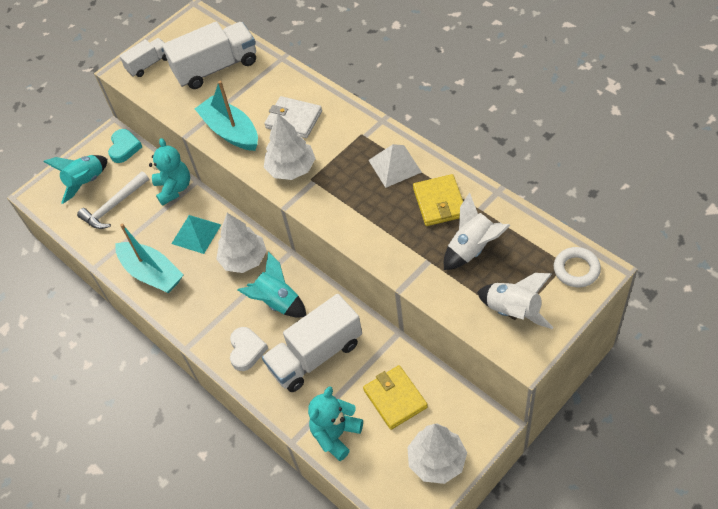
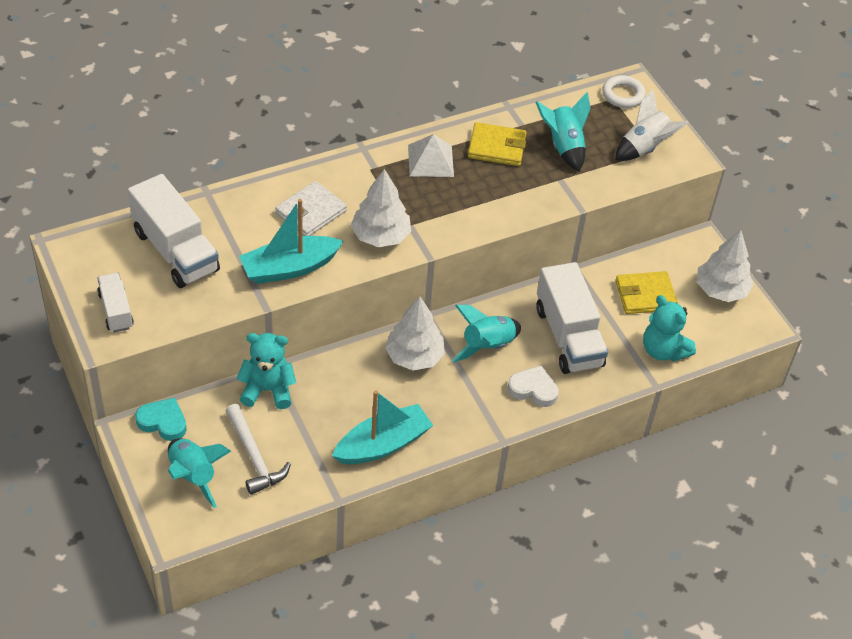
camera: 80 degrees left, 5 degrees down
(196, 234) = (351, 388): turquoise pyramid -> none
(216, 68) = (175, 251): white truck -> white truck turned 150 degrees clockwise
(472, 249) = (564, 147): white rocket -> turquoise rocket

